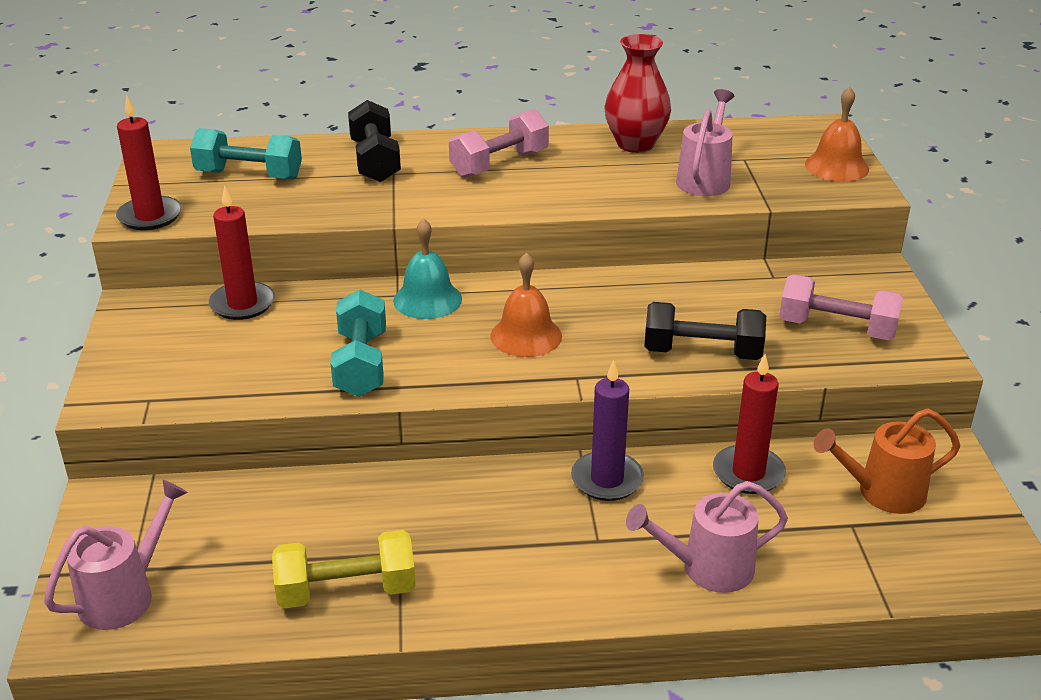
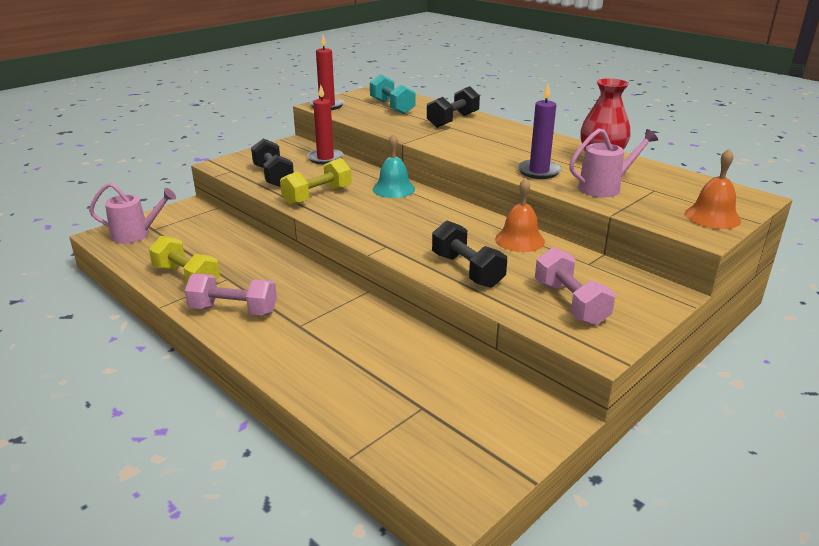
camera: 50 degrees right, 5 degrees down
(235, 372) = (273, 176): none -> black dumbbell
(361, 364) = (317, 196): turquoise dumbbell -> yellow dumbbell
(499, 164) = (506, 141): pink dumbbell -> pink dumbbell (233, 310)
(526, 336) = (402, 221): orange bell -> orange bell (519, 240)
(607, 479) = (353, 308): purple candle -> purple candle (539, 171)
(707, 569) = (315, 369): pink watering can -> none
(748, 473) = (421, 350): red candle -> none
(882, 493) = (471, 408): orange watering can -> none

